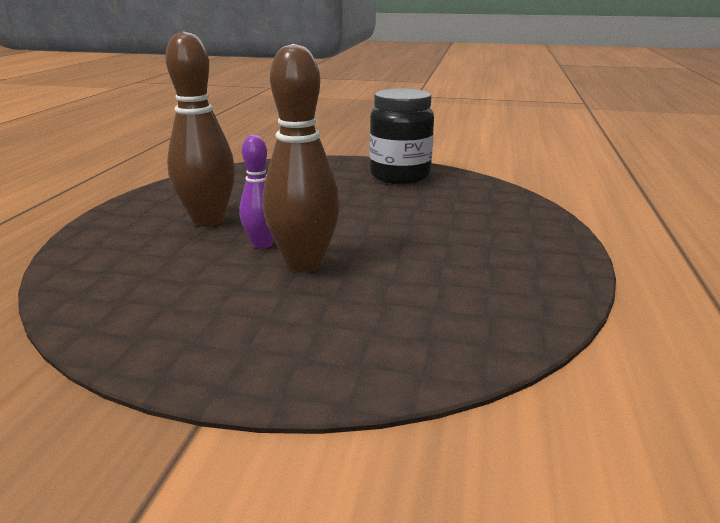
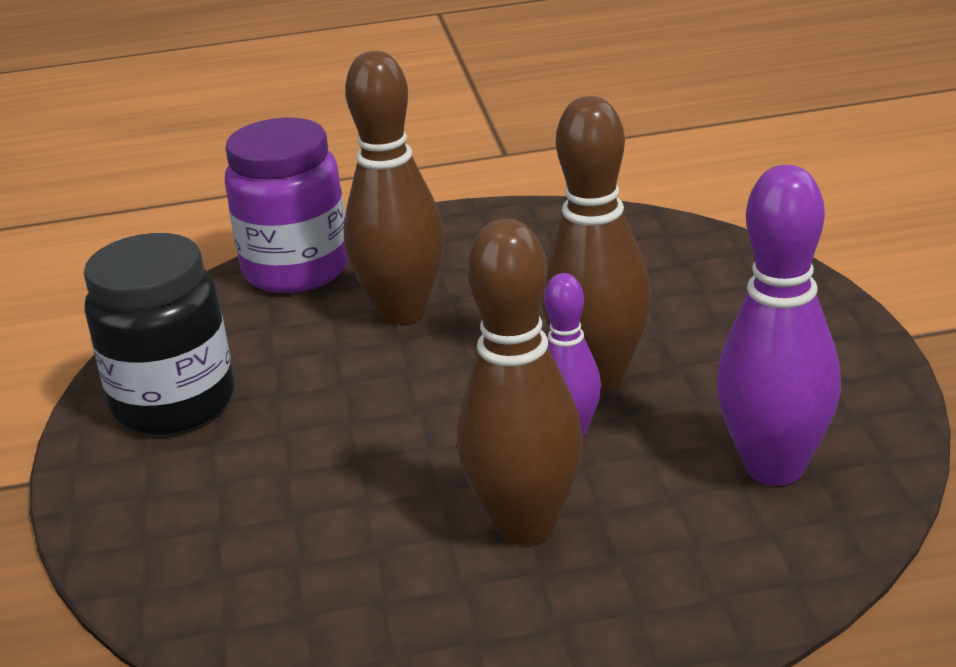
camera: 110 degrees left, 5 degrees up
(144, 288) = (774, 467): none -> purple bowling pin
(441, 227) = (402, 312): none -> brown bowling pin
(520, 210) = (296, 269): none -> purple jar

